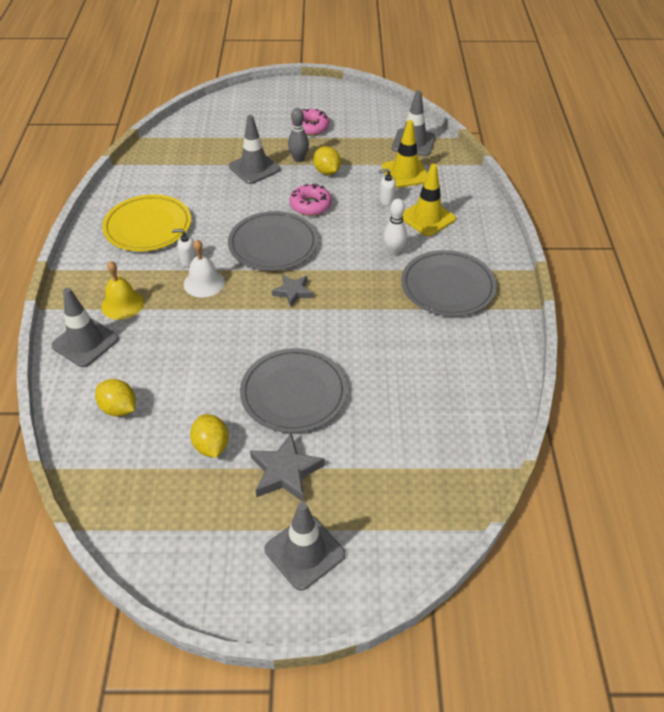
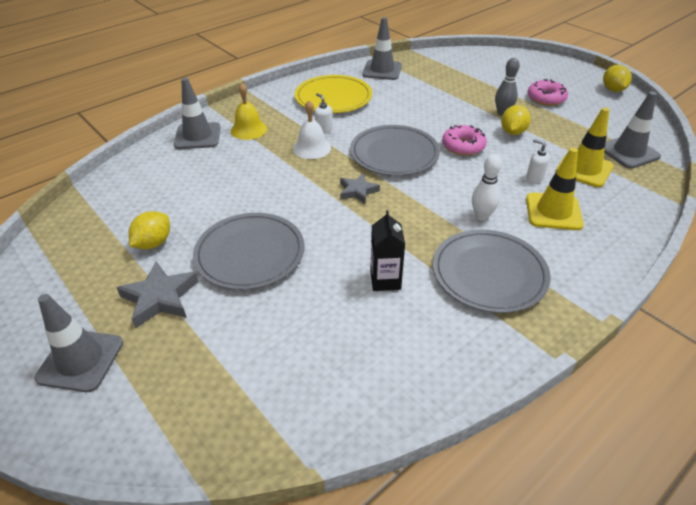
camera: 50 degrees right, 5 degrees down
(119, 408) = (151, 182): yellow lemon -> yellow lemon (613, 90)
(254, 168) = (458, 102): grey traffic cone -> grey traffic cone (382, 70)
(401, 338) = (385, 280): none -> black carton

